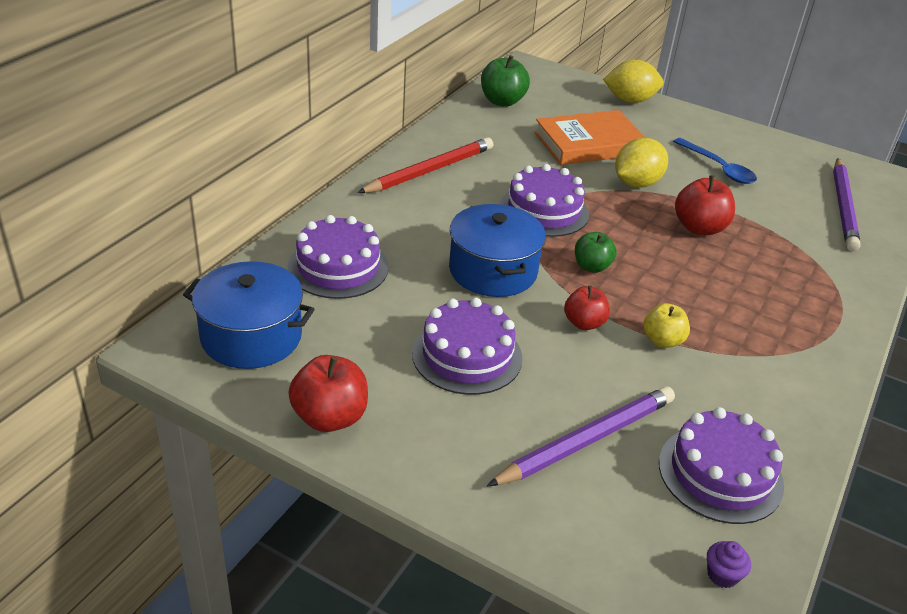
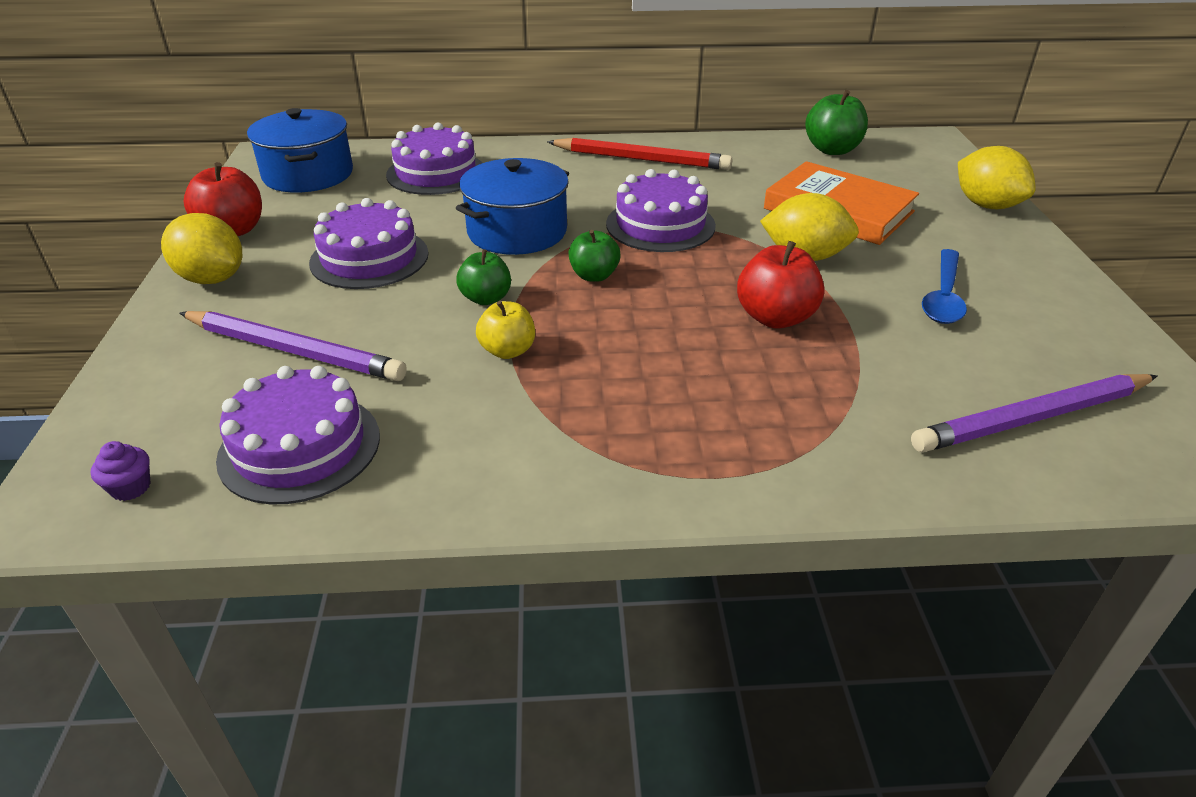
camera: 60 degrees right, 0 degrees up
(420, 455) = (212, 279): none -> yellow lemon
(584, 323) = (486, 298): red apple -> green apple

